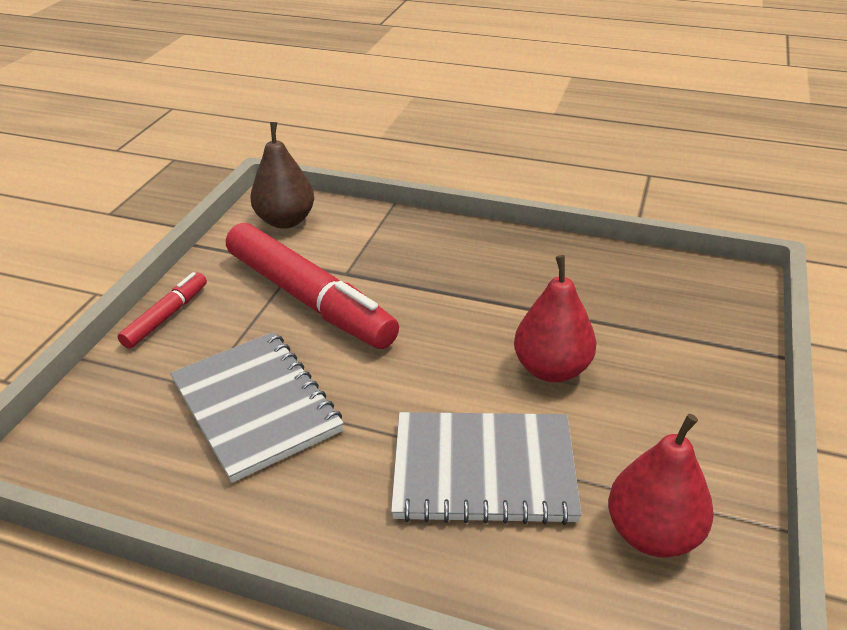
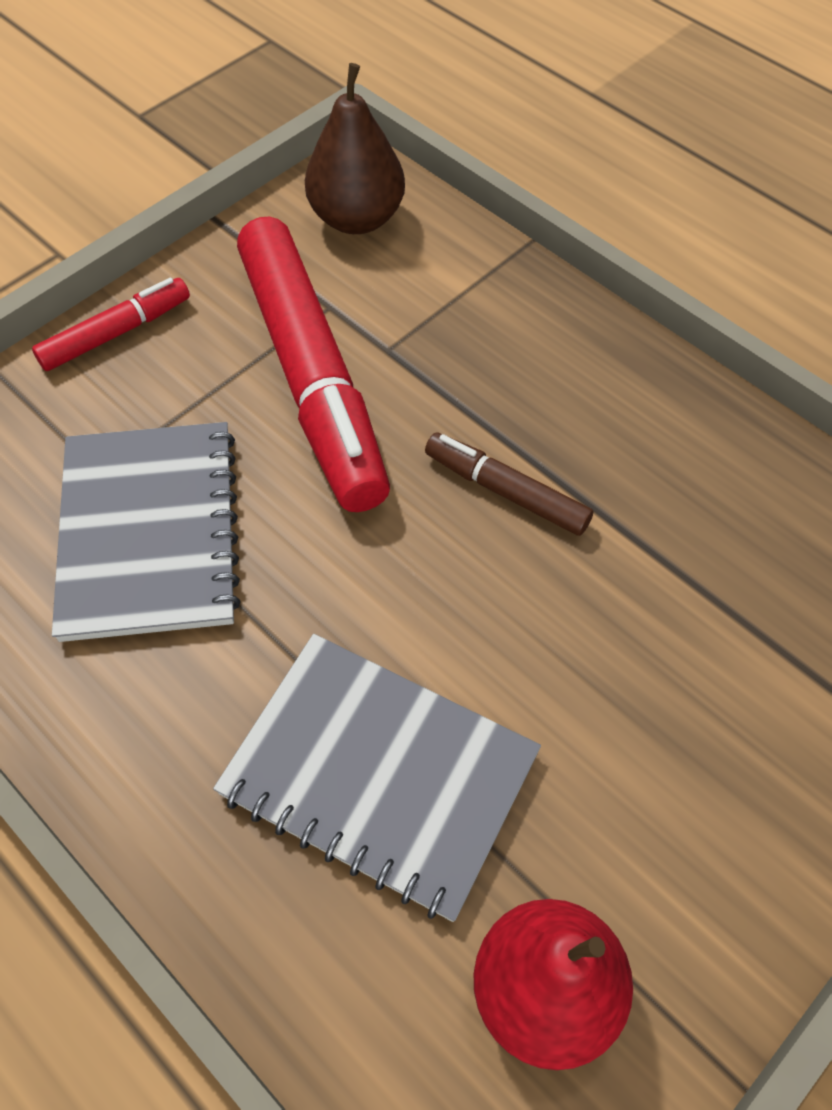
camera: 25 degrees right, 20 degrees up
(461, 314) = (506, 492): none -> brown marker
(552, 369) = (579, 648): red pear -> none

